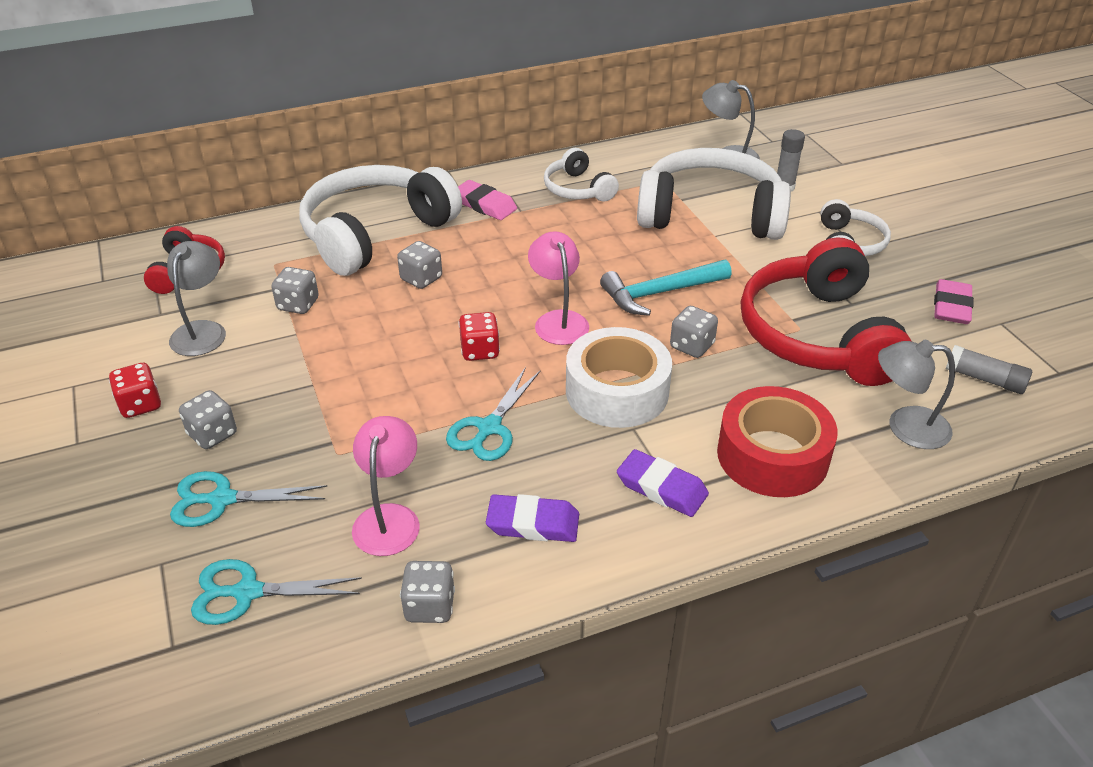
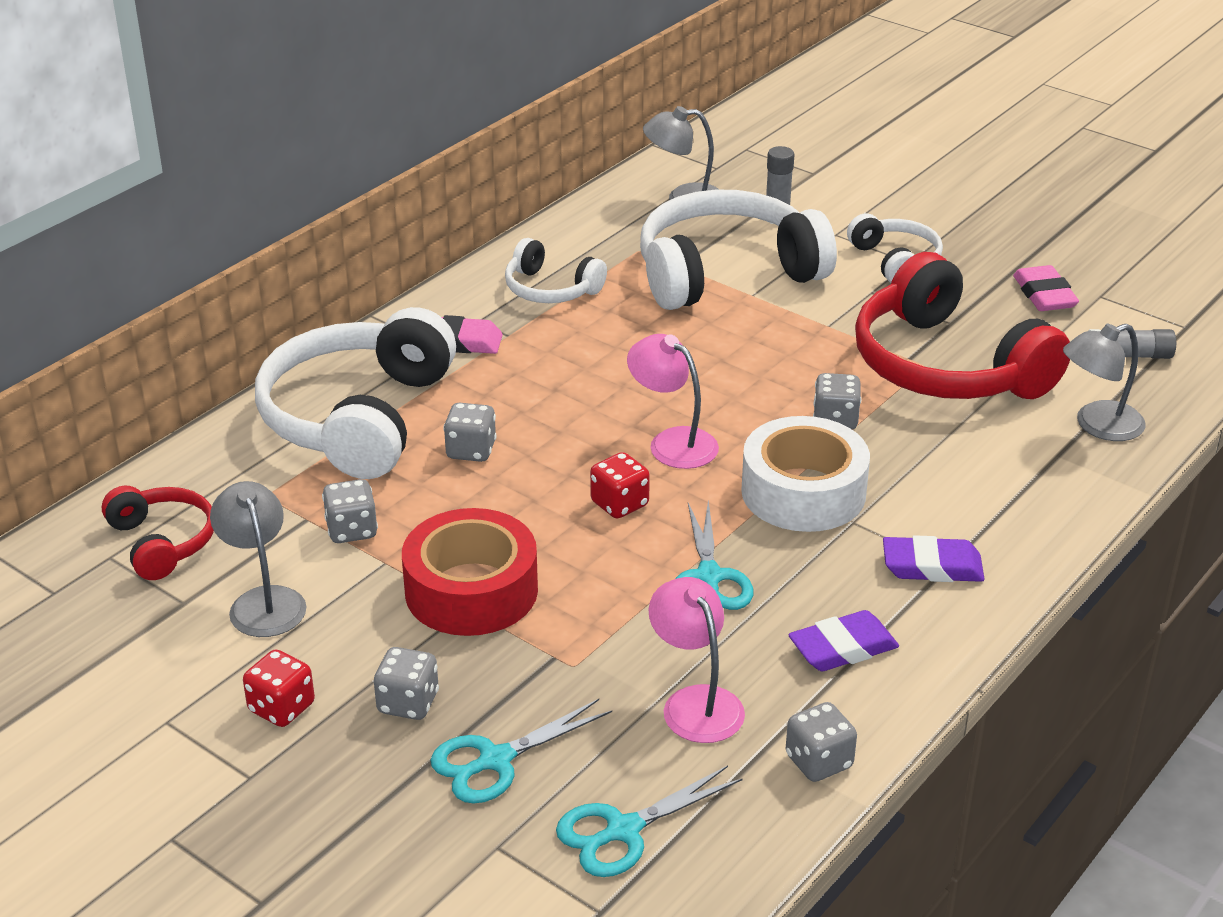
camera: 30 degrees left, 5 degrees down
(659, 293) = (752, 376): turquoise hammer -> none
(772, 455) = (1005, 497): red tape -> red tape (471, 590)

